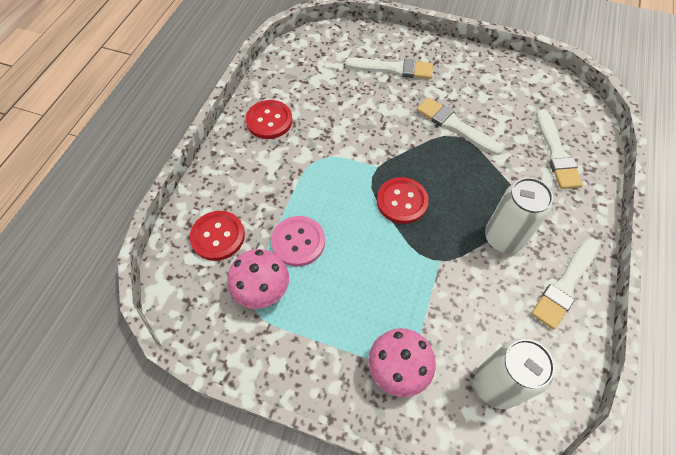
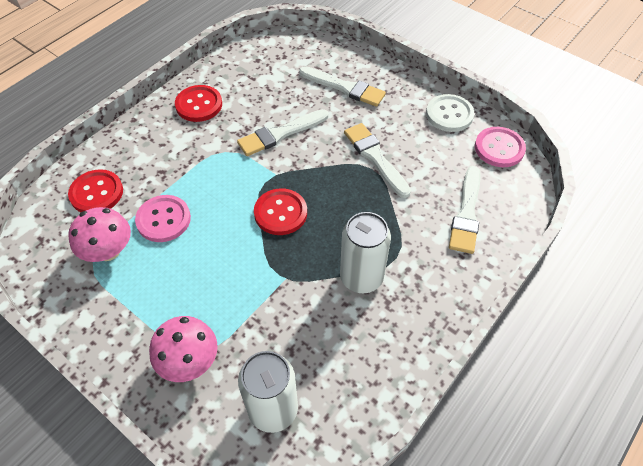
camera: 20 degrees right, 5 degrees down
(494, 69) = (449, 114): none -> white button
(550, 88) = (499, 148): none -> pink button
(565, 285) = (398, 342): white brush -> white brush (280, 134)

